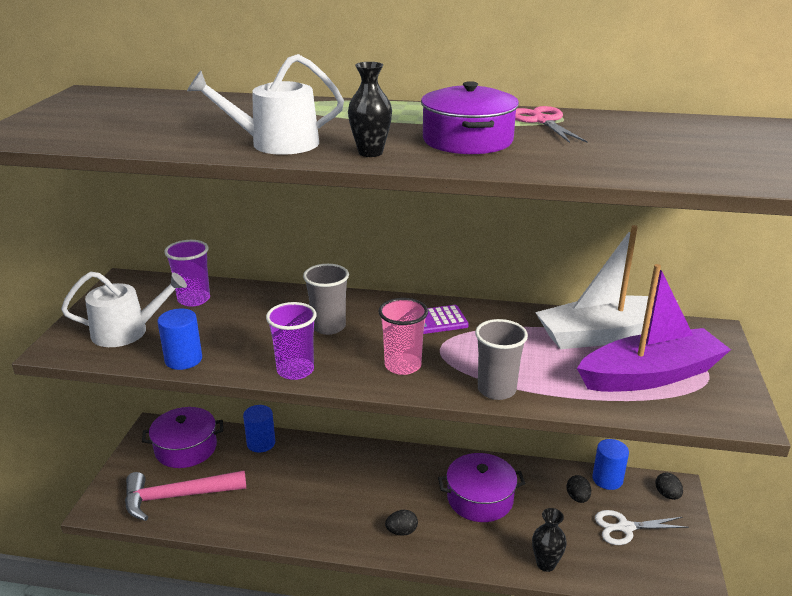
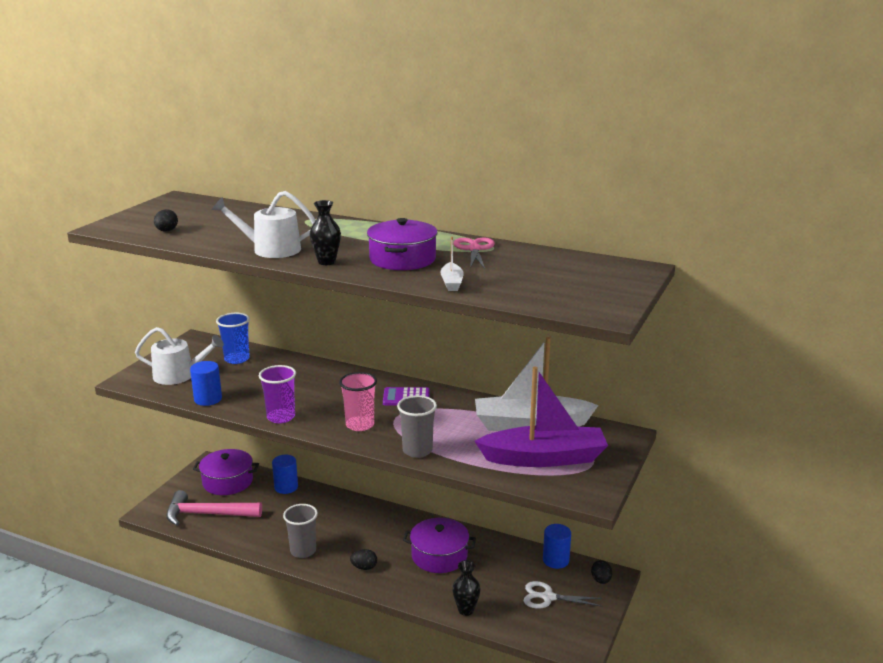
camera: 15 degrees right, 5 degrees down
(194, 299) = (237, 359): purple cup -> blue cup
(328, 327) = (323, 391): grey cup -> grey cup (303, 551)
(566, 163) = (451, 283): none -> white boat
(577, 498) = (521, 569): black egg -> black egg (166, 231)

